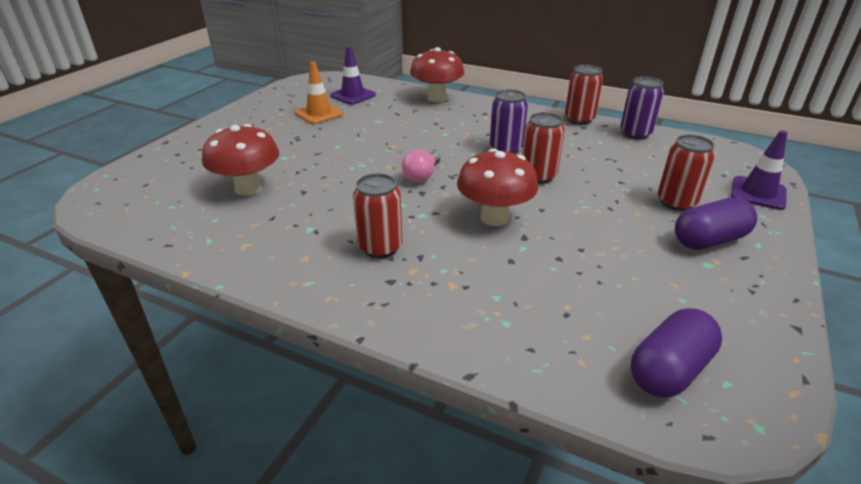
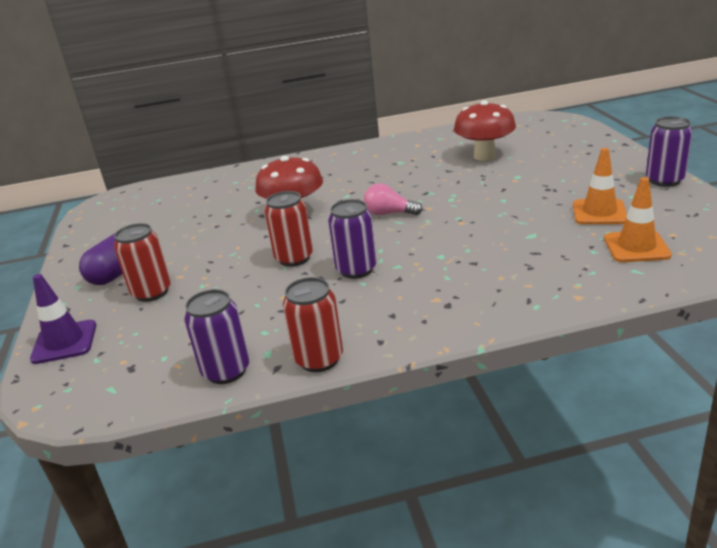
camera: 145 degrees right, 5 degrees down
(242, 111) = (664, 180): none -> purple can
(353, 95) = (636, 247): purple traffic cone -> orange traffic cone
(380, 247) = (343, 174): red can -> none
(422, 176) = (389, 213): pink light bulb -> pink light bulb turned 60 degrees counterclockwise
(437, 98) = (544, 296): red mushroom -> none
(669, 370) = (142, 201): purple capsule -> none

